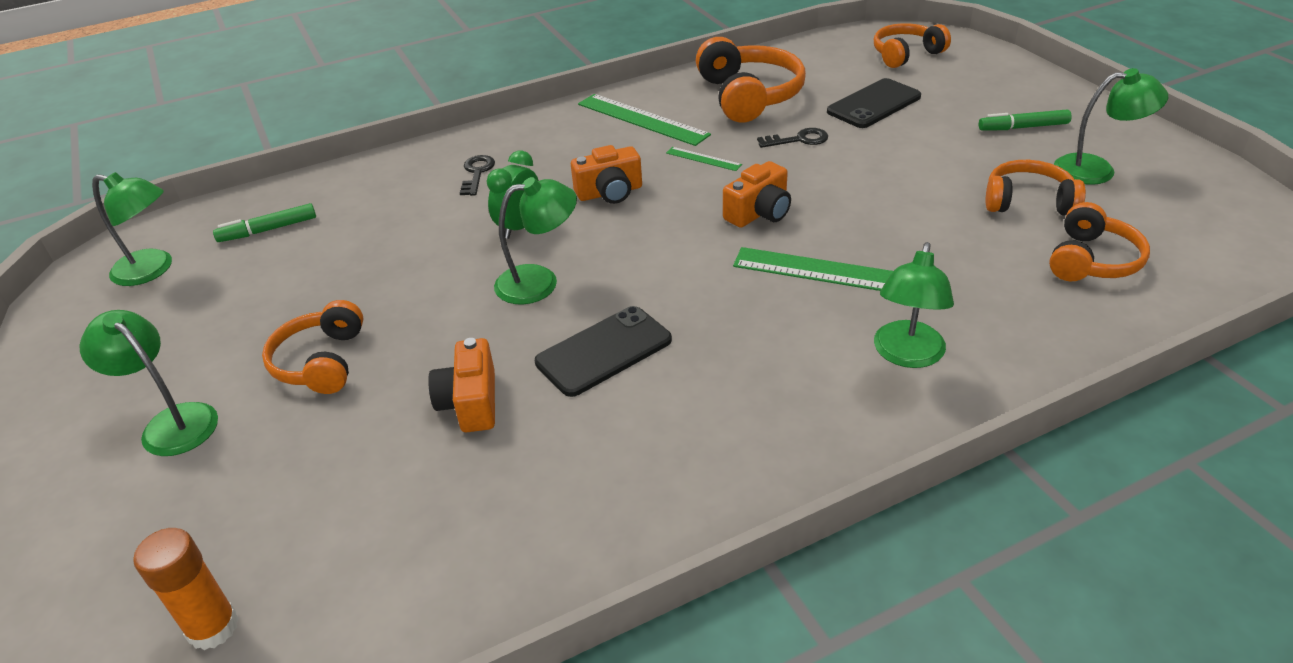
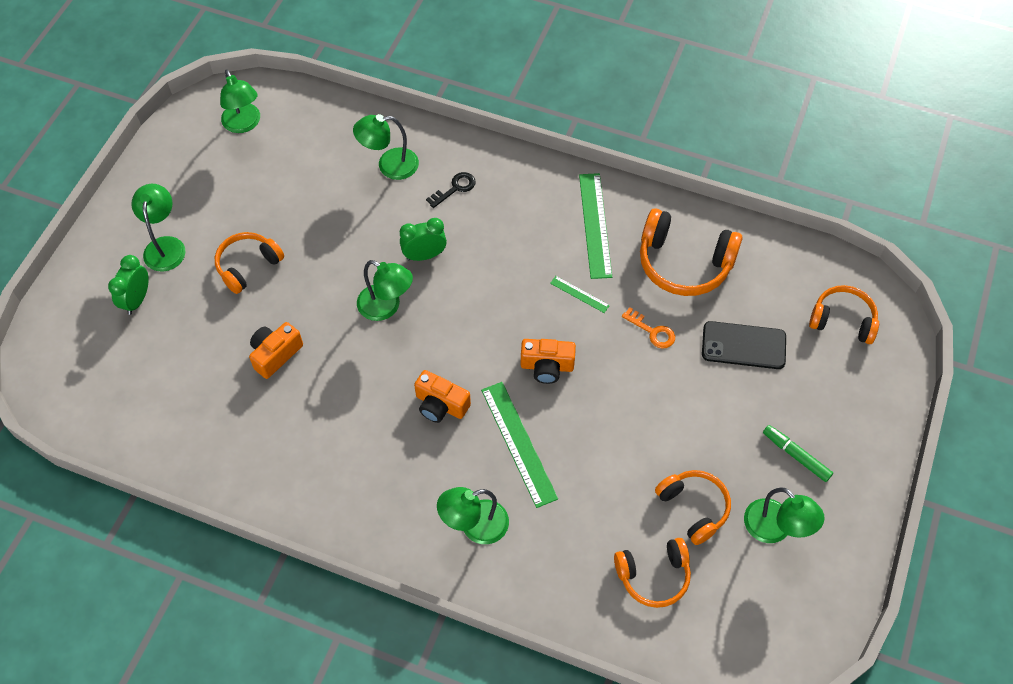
camera: 45 degrees right, 20 degrees up
(194, 497) = (137, 300): none -> green clock
(213, 627) = (89, 374): orange glue stick -> none
(268, 230) = (316, 140): green marker -> none
(382, 198) = (389, 165): none -> green lamp
(604, 351) = (358, 382): black phone -> none
(610, 192) = (497, 273): orange camera -> orange camera (440, 405)
(703, 159) = (579, 294): green ruler -> green ruler turned 45 degrees counterclockwise
(749, 96) = (684, 263): orange headphones -> orange headphones turned 75 degrees clockwise
(798, 140) = (652, 331): black key -> orange key

